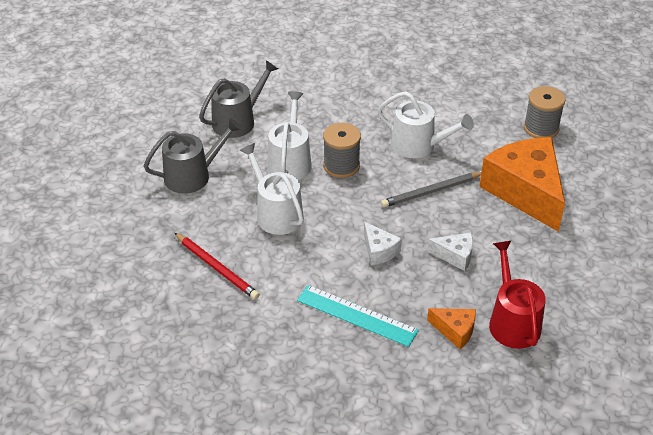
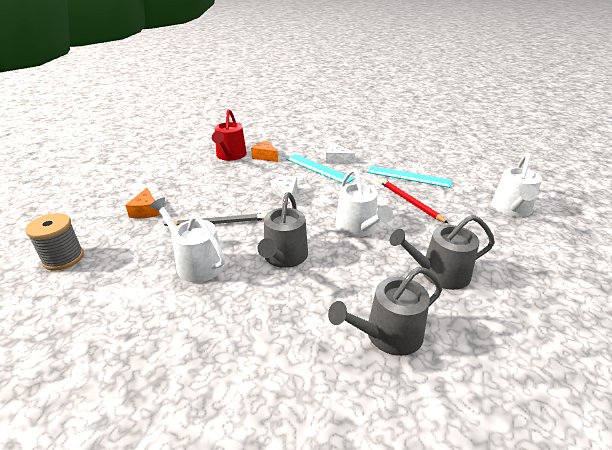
camera: 165 degrees left, 10 degrees down
(216, 323) = (408, 176): none -> turquoise ruler
(290, 161) = (334, 270): white watering can -> white watering can (511, 209)
(341, 166) = (284, 257): grey spool -> grey watering can
(455, 256) = (236, 184): white cheese -> white cheese (337, 160)
(525, 191) = (146, 211): orange cheese -> orange cheese, size x0.44

